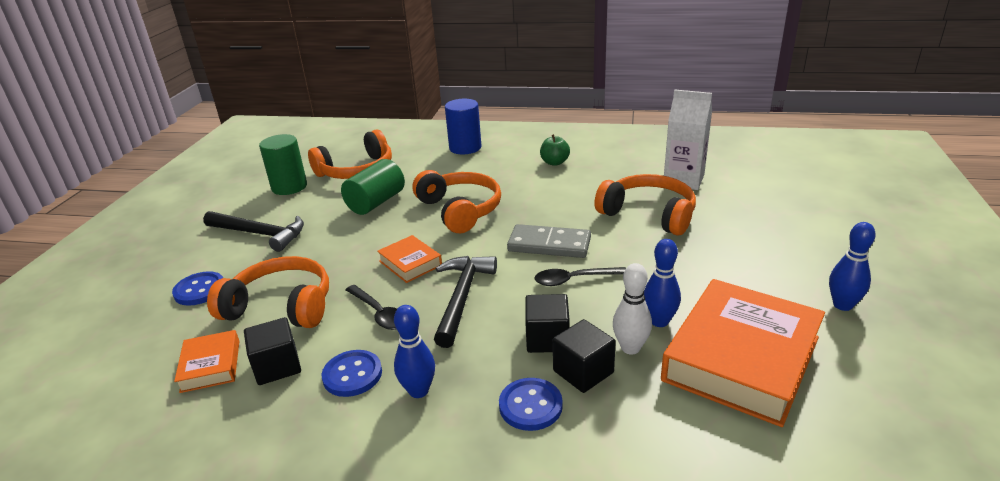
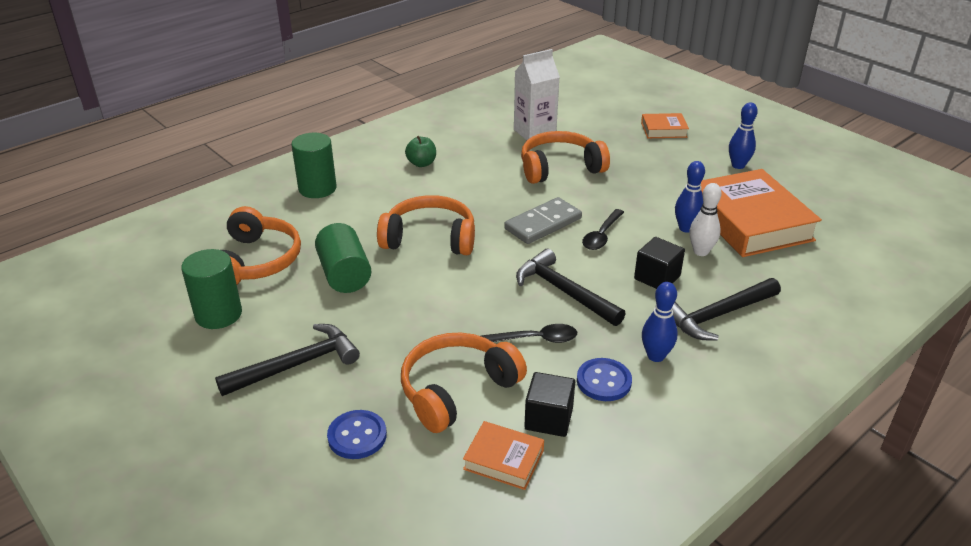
camera: 55 degrees left, 5 degrees up
(410, 263) = (481, 296): orange book -> orange book (663, 130)
(465, 148) = (317, 188): blue cylinder -> green cylinder
(530, 406) = (718, 315): blue button -> black hammer
(583, 372) = (705, 280): black cube -> none

